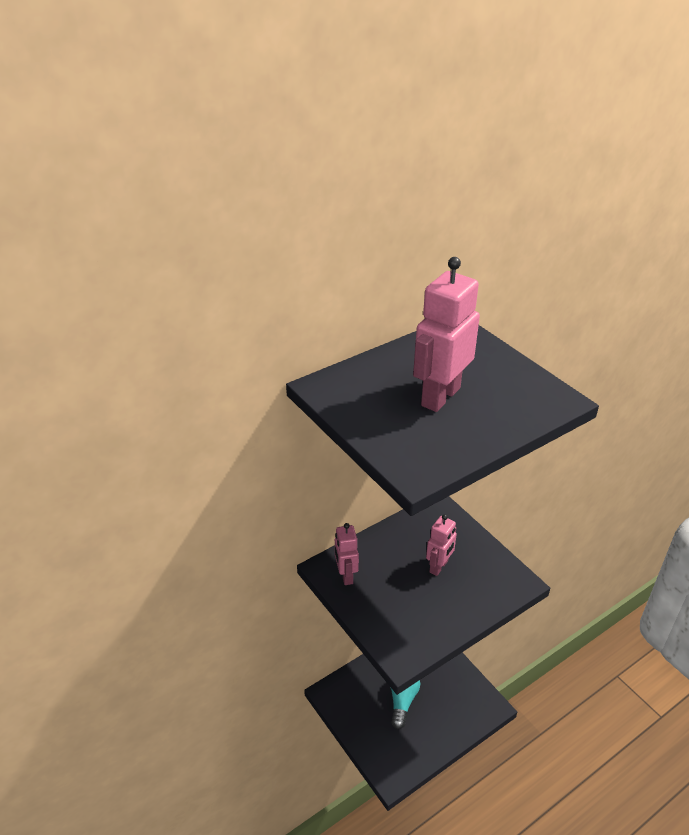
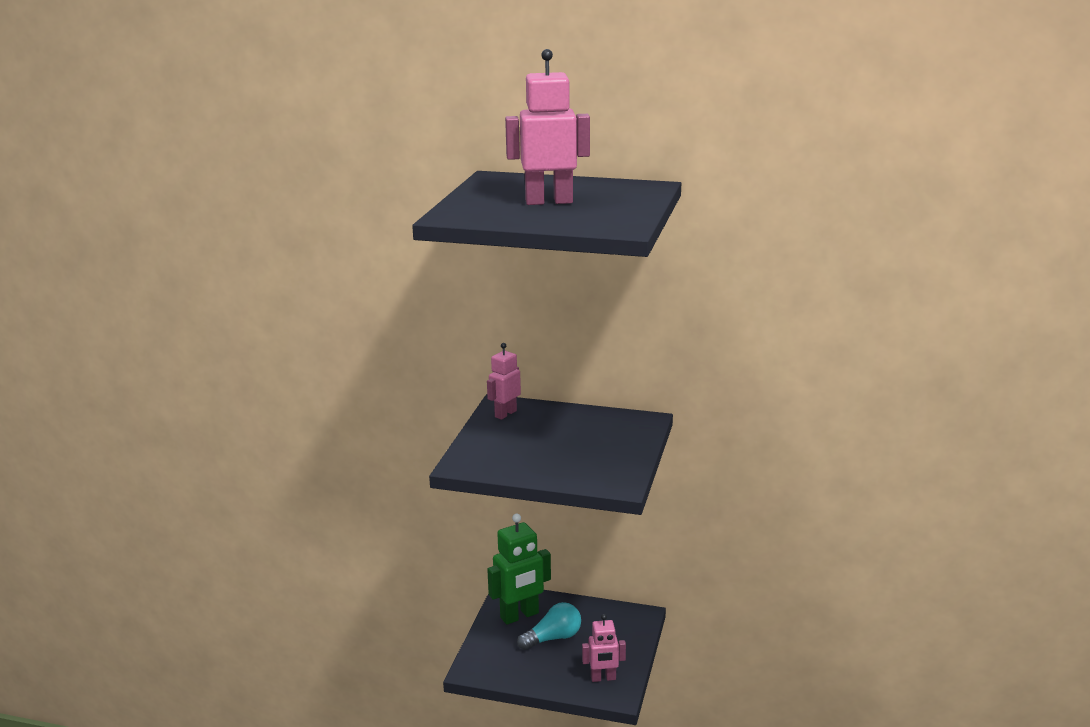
camera: 50 degrees right, 15 degrees down
(359, 702) = (519, 616): none -> green robot
(439, 567) = (578, 445): pink robot -> pink robot (603, 678)

